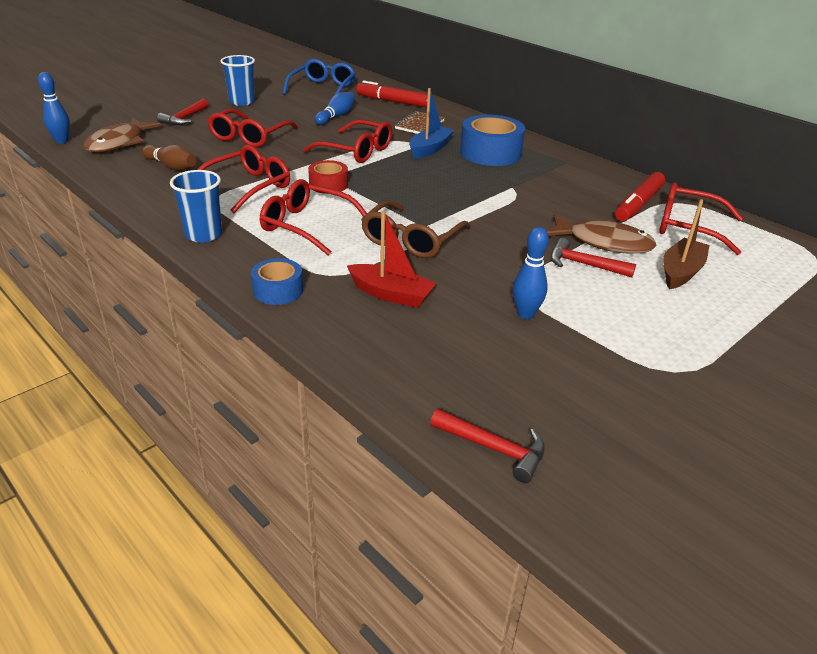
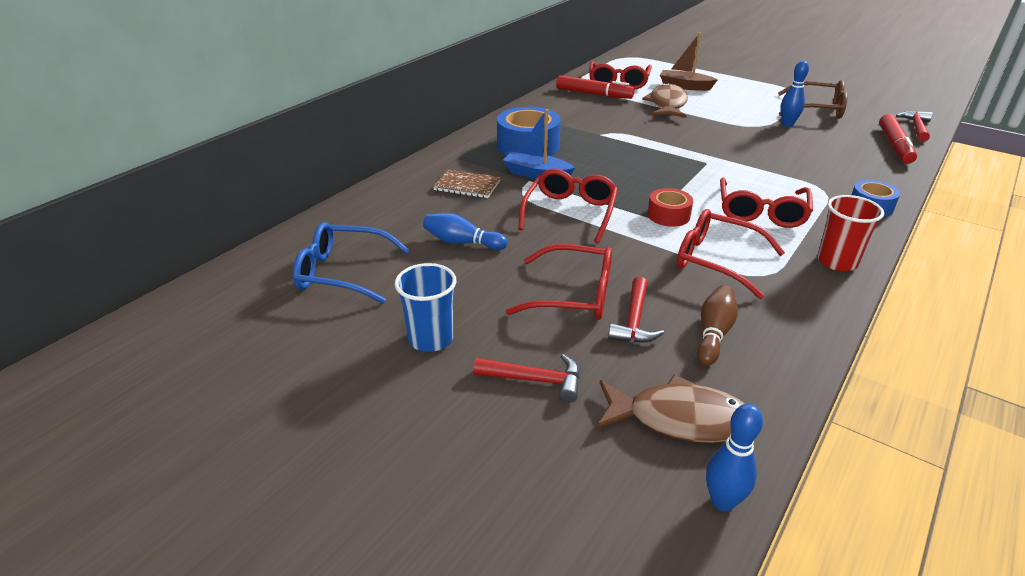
camera: 100 degrees left, 0 degrees up
(203, 234) = (837, 262): blue cup -> red cup
(391, 294) = (819, 165): red boat -> none
(393, 102) = (388, 210): red marker -> red marker (894, 145)
(411, 240) = (735, 165): brown glasses -> brown glasses (817, 109)
(584, 264) = (705, 110): red hammer -> red hammer (634, 320)

